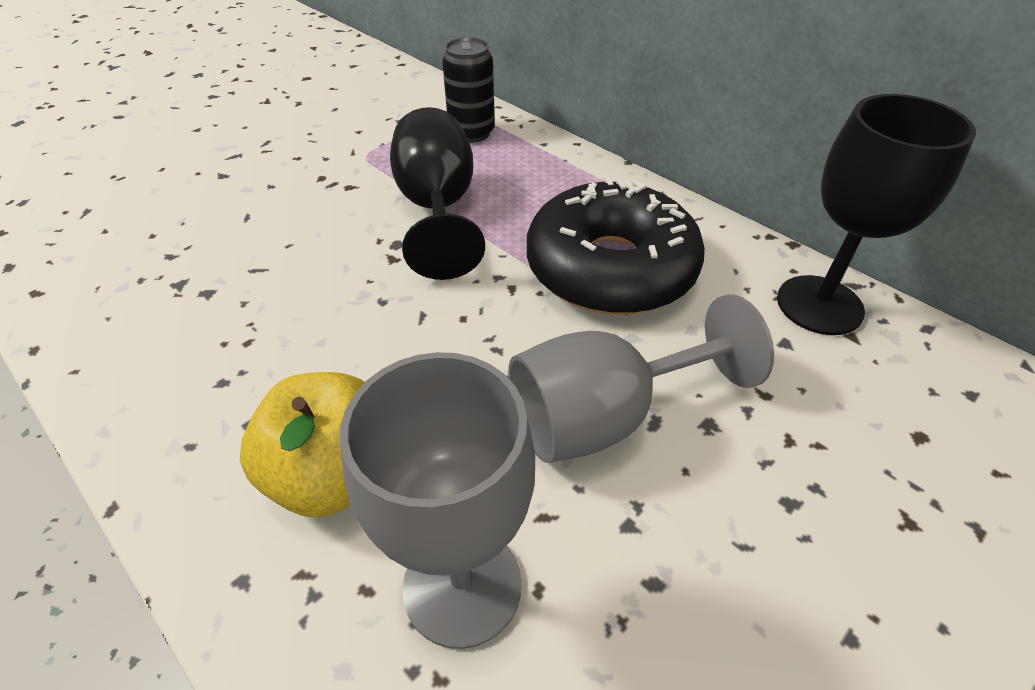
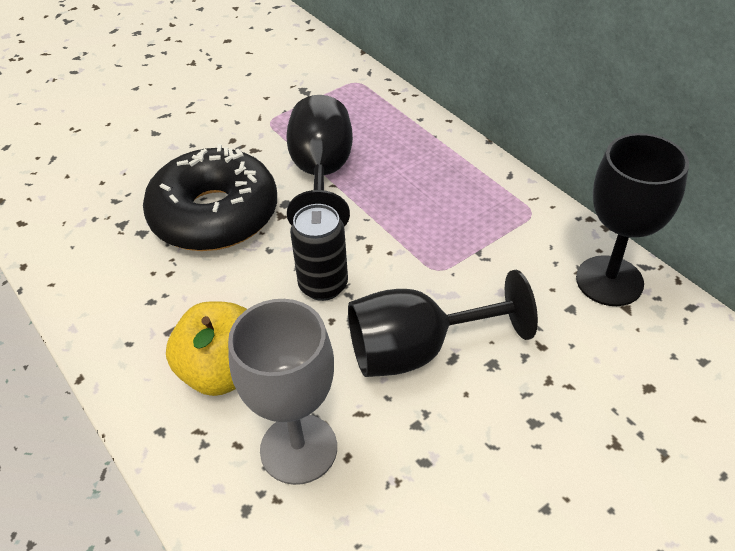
camera: 10 degrees right, 0 degrees up
(472, 133) = (360, 105): black can -> black can (323, 285)
(605, 416) = (417, 350): grey goblet -> black goblet
(610, 268) = (449, 237): black donut -> black donut (214, 215)

